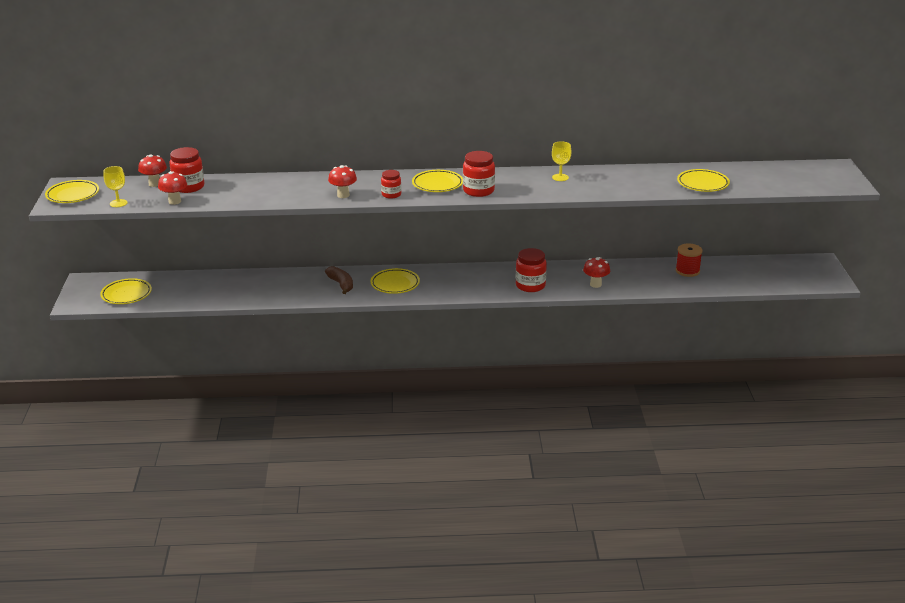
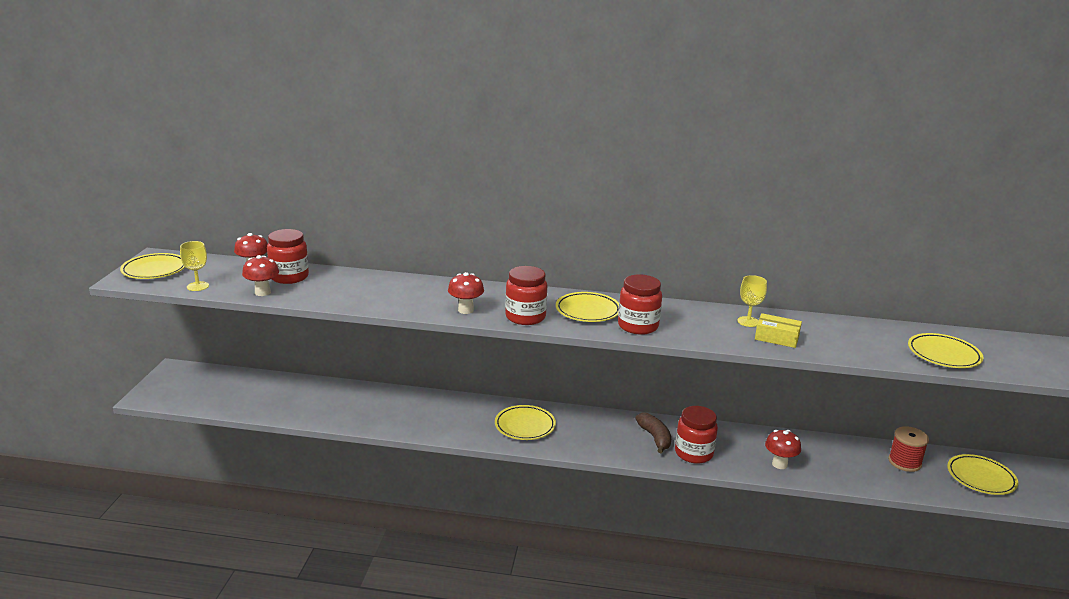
camera: 10 degrees right, 5 degrees down
(126, 294) = (210, 394): yellow plate -> yellow plate (980, 478)
(341, 284) = (460, 417): brown banana -> brown banana (655, 438)
(391, 195) = (525, 317): red jar -> red jar, size x1.61
(582, 186) = (776, 338): none -> yellow box

